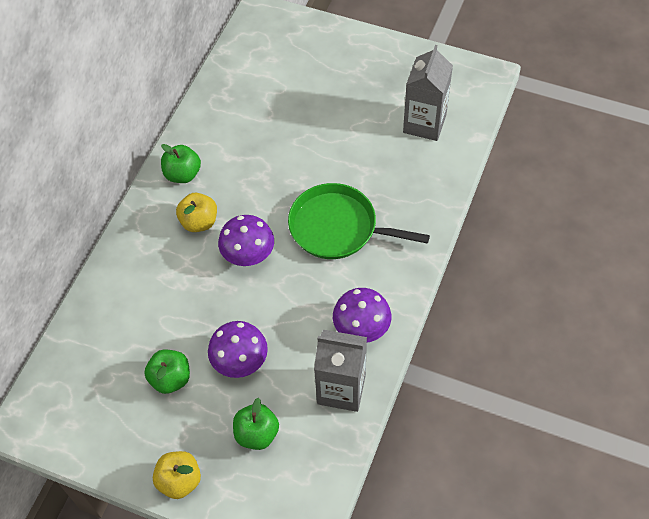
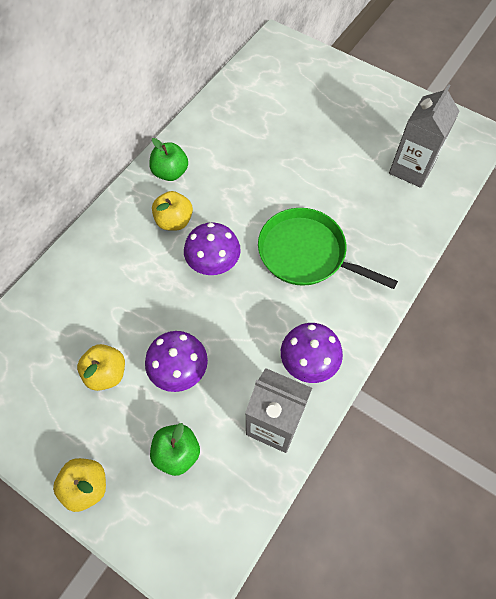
camera: 10 degrees right, 5 degrees up
(170, 379) = (106, 373): green apple -> yellow apple

